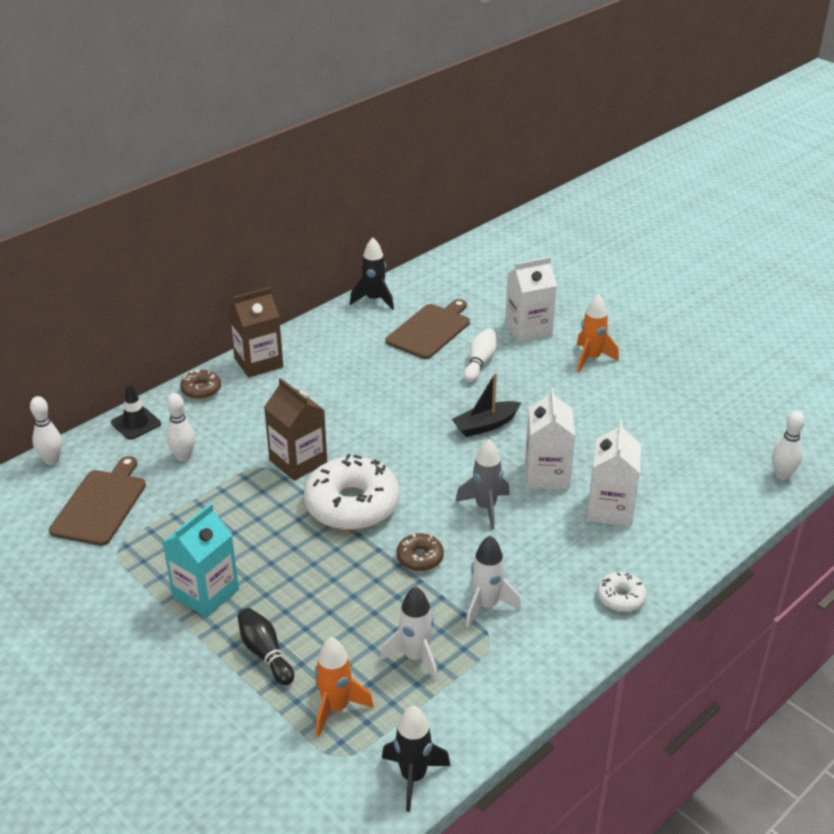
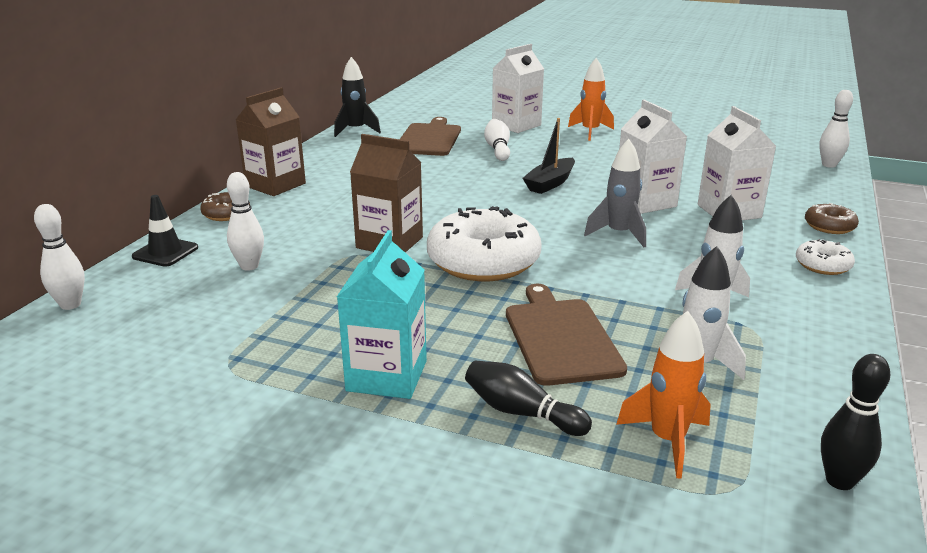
camera: 25 degrees left, 10 degrees down
(101, 504) = (171, 329): brown cutting board -> brown cutting board (560, 337)
(413, 777) = (839, 481): black rocket -> black bowling pin
(420, 558) = (601, 284): brown donut -> brown donut (829, 226)

